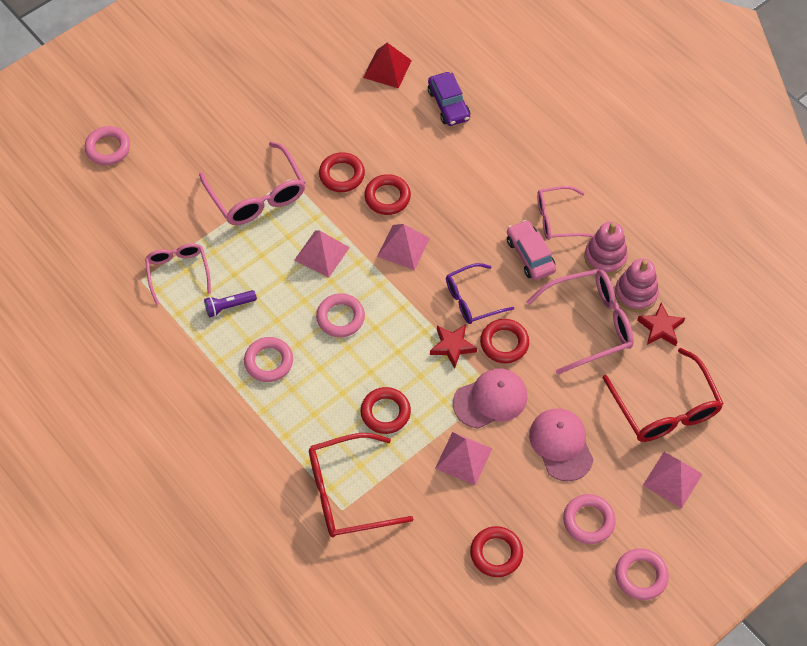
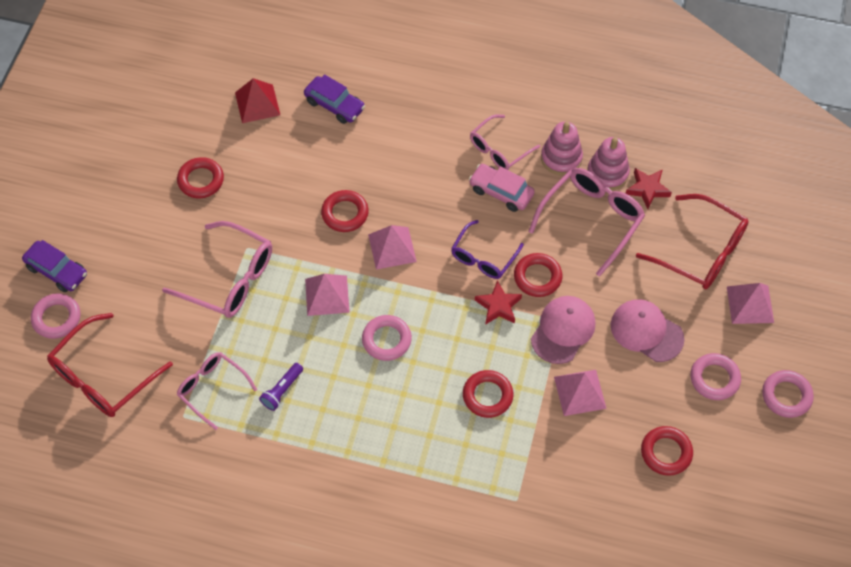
camera: 35 degrees left, 0 degrees up
(135, 112) = (57, 271): none -> purple car
(269, 361) = (355, 416): pink ring -> none
(342, 175) = (290, 217): red ring -> red ring (201, 180)
(347, 493) = (510, 483): red glasses -> red glasses (103, 376)

